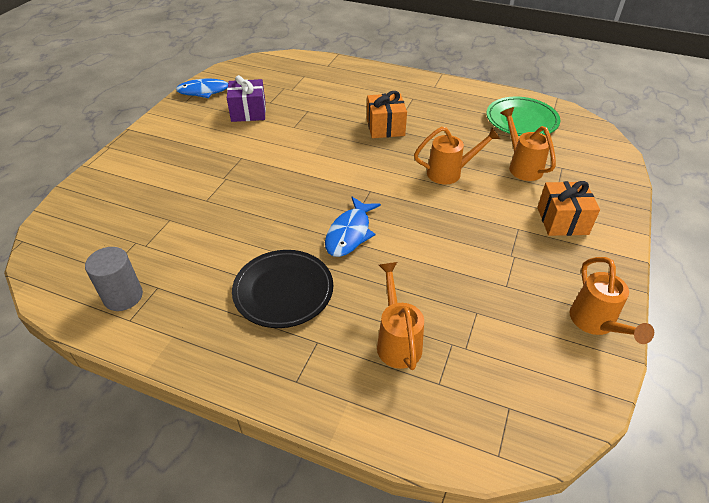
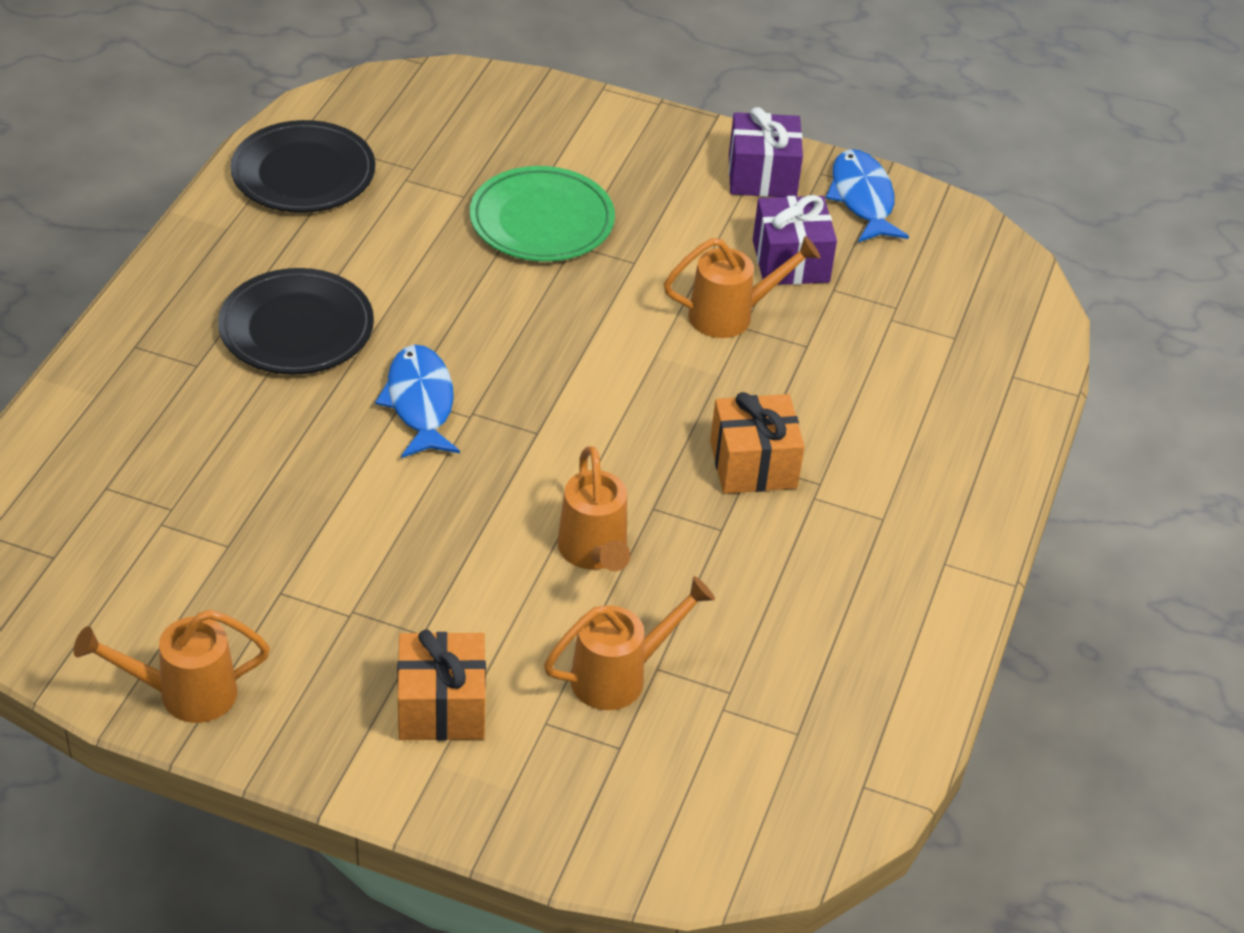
camera: 85 degrees right, 0 degrees up
(123, 296) = (303, 173): grey cylinder -> black plate
(182, 117) = (762, 176): none -> purple gift
(349, 233) = (420, 402): blue fish -> blue fish turned 60 degrees clockwise
(397, 340) = (186, 448): orange watering can -> orange watering can (732, 315)
(521, 120) = (806, 709): green plate -> green plate (542, 221)

